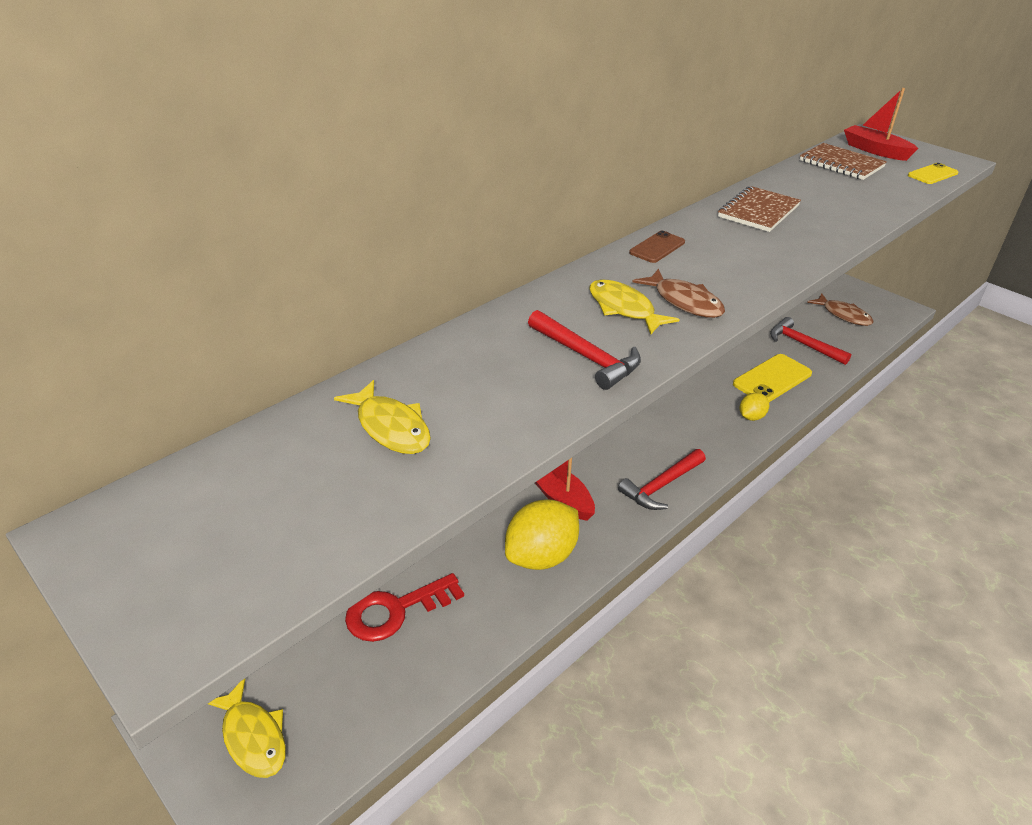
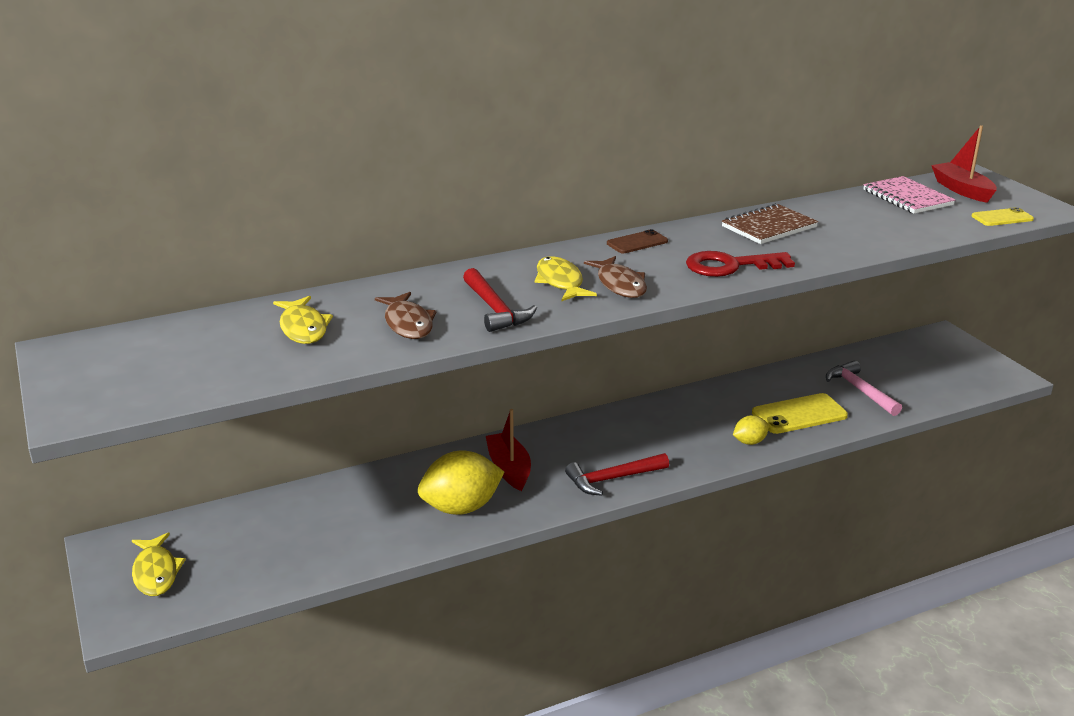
camera: 20 degrees right, 10 degrees down
(396, 610) = (312, 519): red key -> red key (730, 266)
(802, 344) = (860, 390): red hammer -> pink hammer
(841, 164) = (907, 198): brown notebook -> pink notebook
(843, 315) = (932, 371): brown fish -> brown fish (408, 323)

